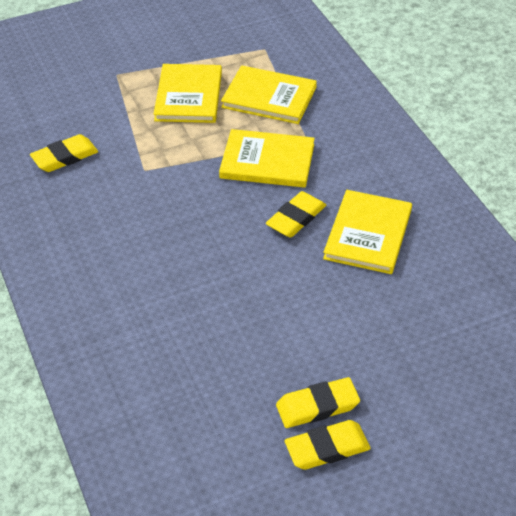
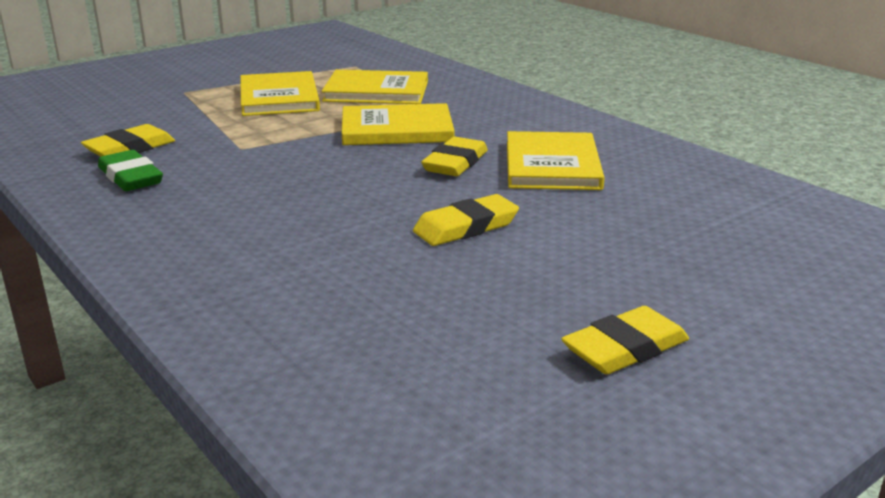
camera: 15 degrees left, 20 degrees down
(60, 197) = (130, 177): none -> green eraser
(317, 406) = (583, 309): yellow eraser -> yellow eraser (466, 227)

